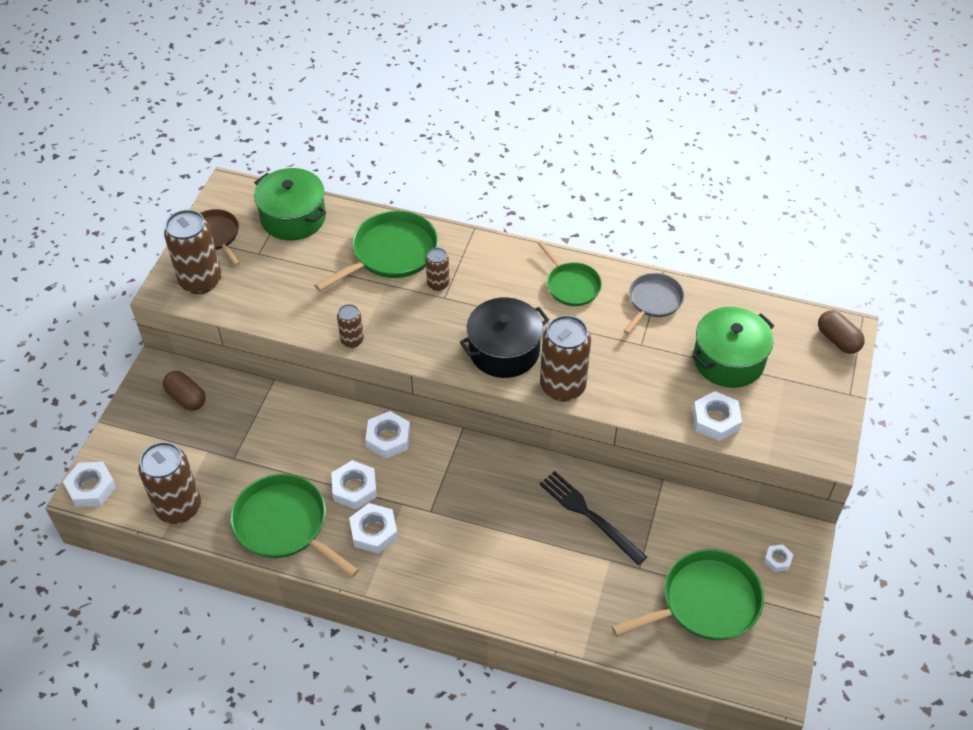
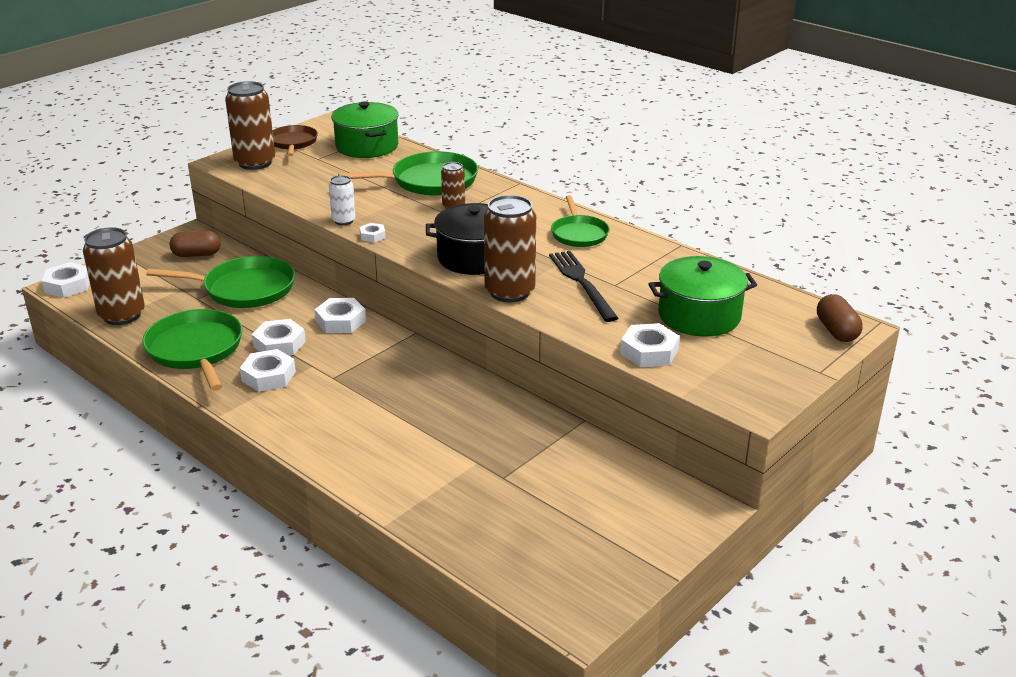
camera: 25 degrees right, 20 degrees down
(186, 398) = (197, 254): brown capsule -> brown capsule turned 75 degrees counterclockwise
(352, 340) = (344, 221): brown can -> white can
(589, 515) = (484, 424): black fork -> black fork (581, 283)
(653, 301) = (653, 261): grey pan -> none
(705, 602) = (553, 525): green pan -> green pan (245, 289)
(777, 560) = (663, 517): white nut -> white nut (372, 236)

